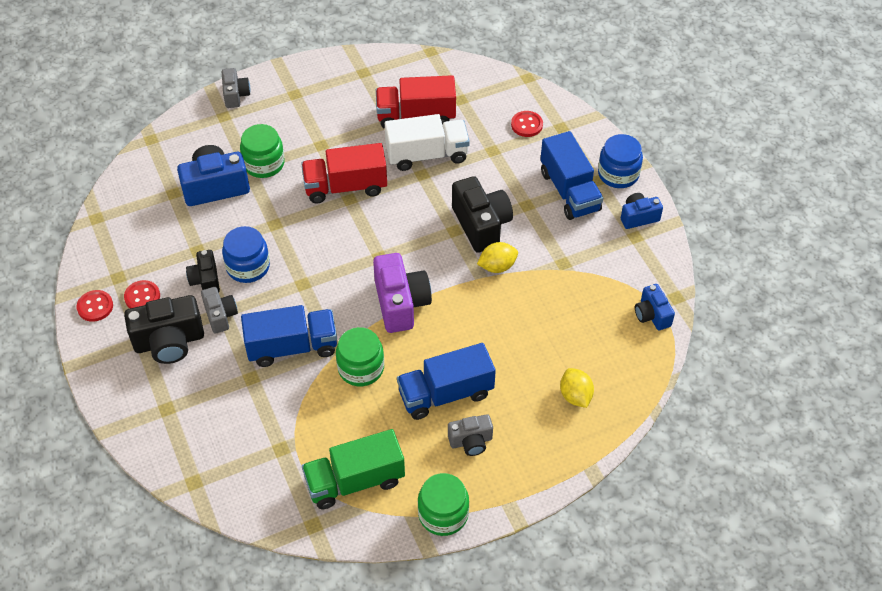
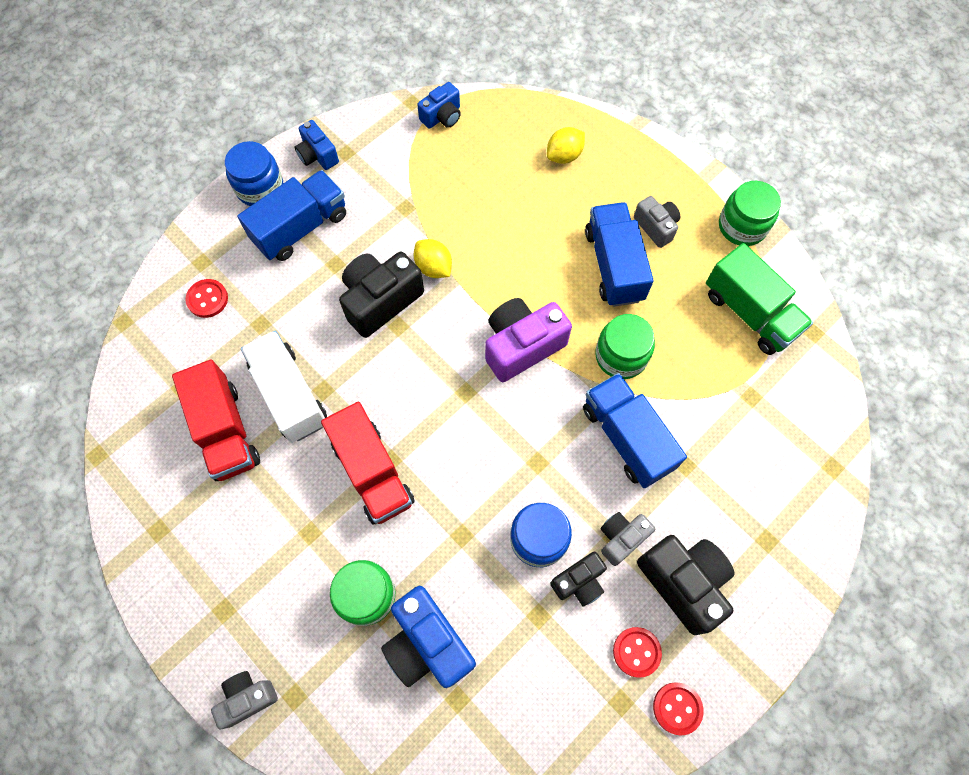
camera: 110 degrees left, 15 degrees up
(446, 394) = (614, 265): blue truck -> blue truck turned 150 degrees counterclockwise

